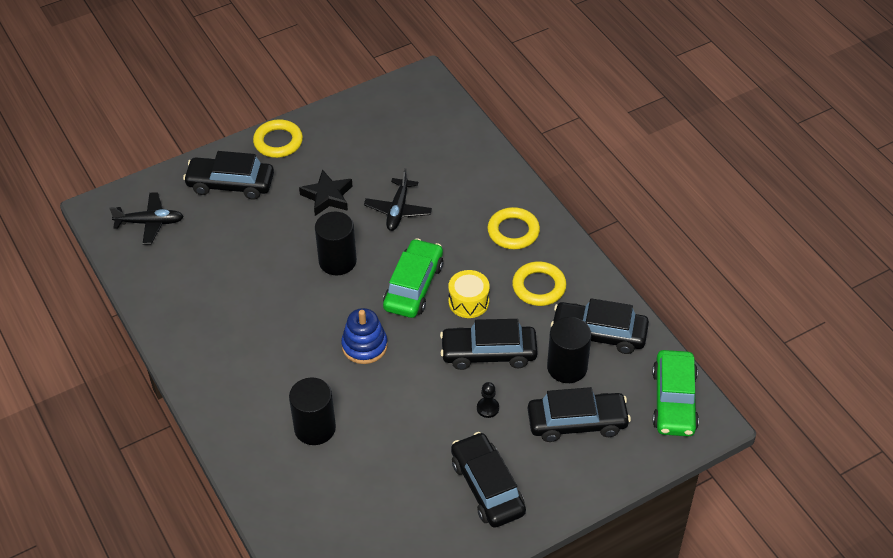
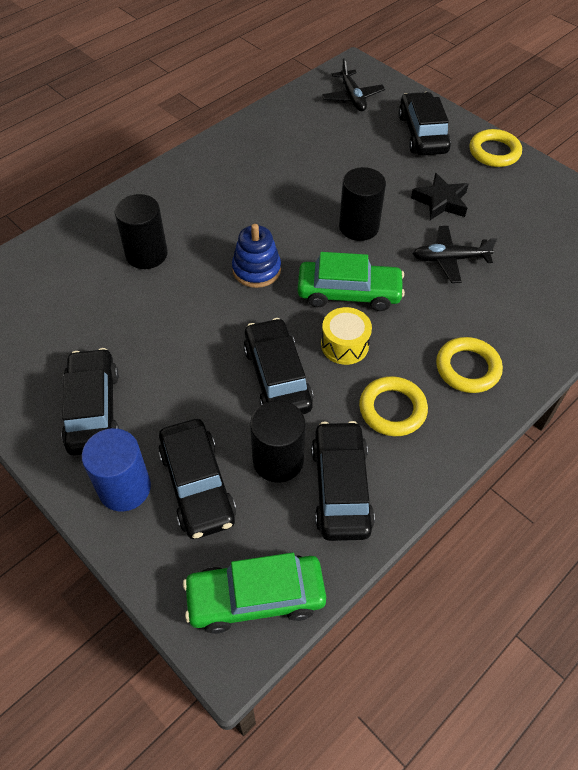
camera: 75 degrees right, 5 degrees up
(487, 408) = (200, 390): black pawn -> none
(487, 487) = (93, 409): black car -> black car turned 60 degrees counterclockwise
(569, 471) = (124, 488): none -> blue cylinder

